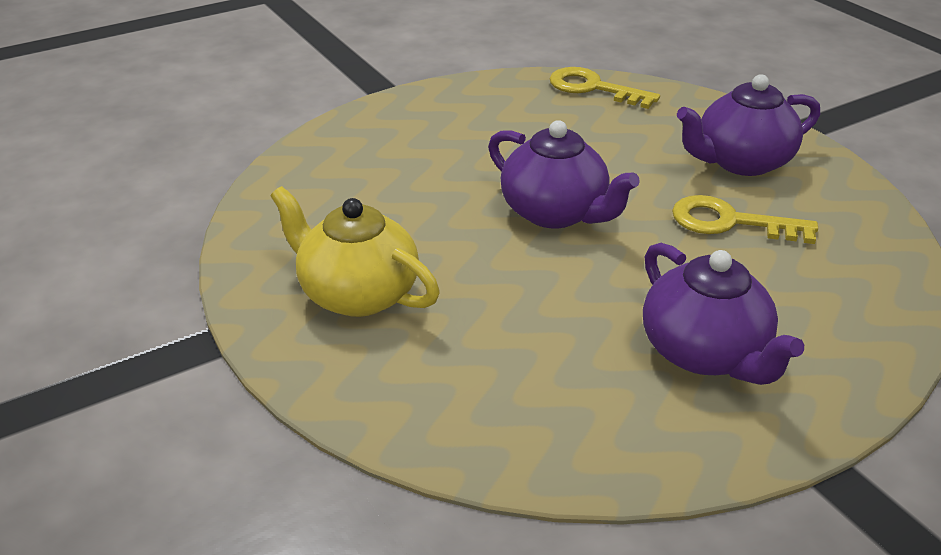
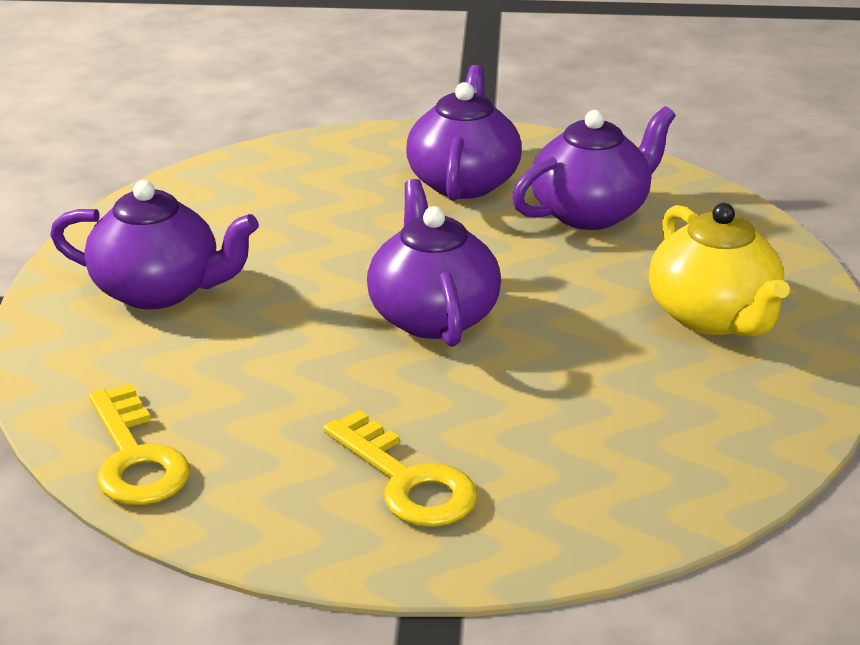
camera: 145 degrees left, 5 degrees down
(552, 367) = (591, 212): none -> purple teapot
(730, 222) = (281, 246): yellow key -> yellow key (407, 481)

